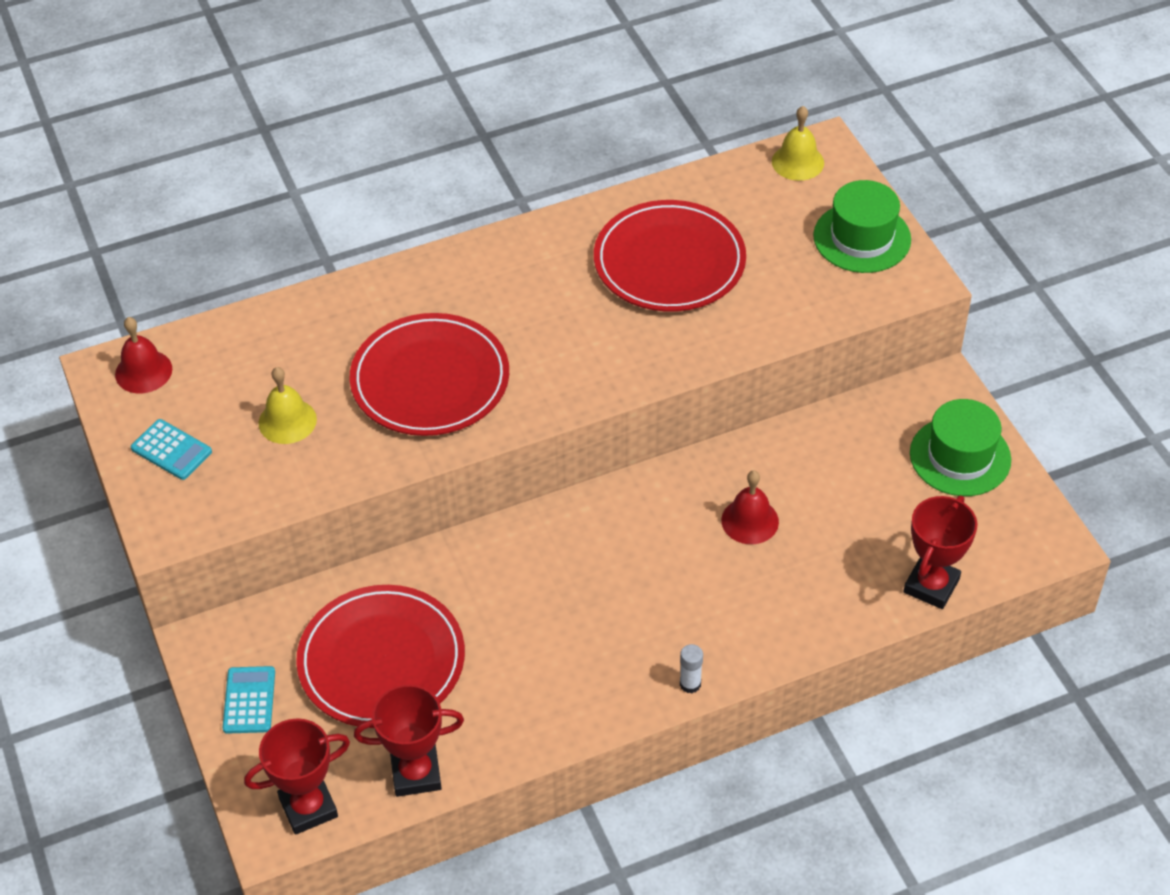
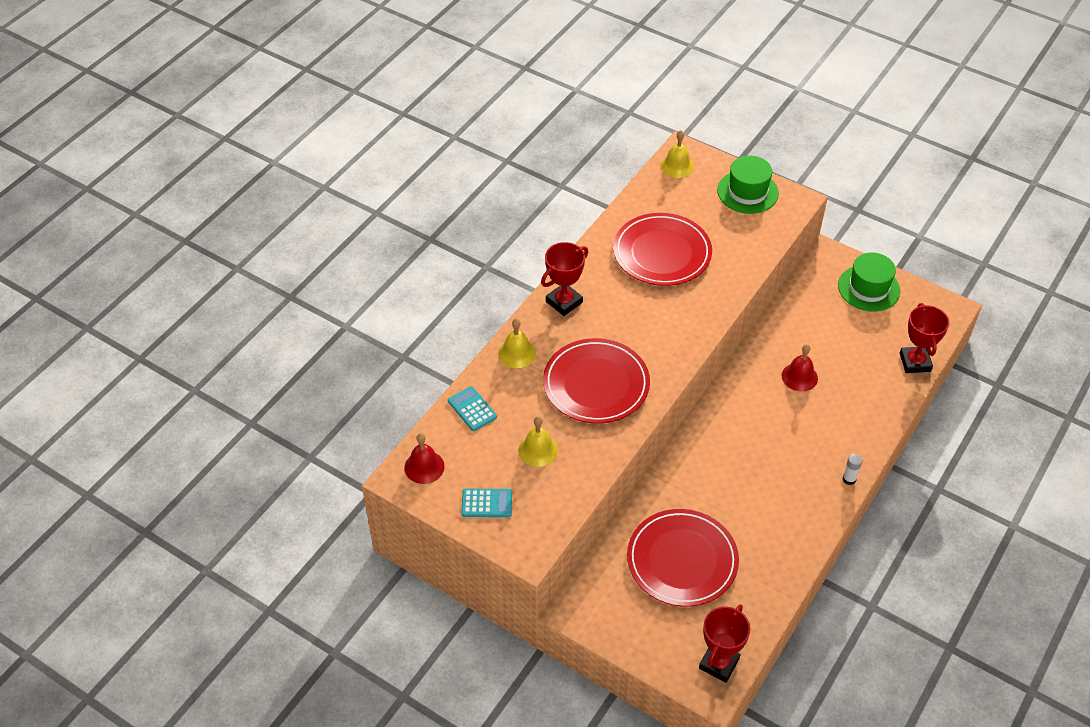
camera: 35 degrees left, 0 degrees up
(249, 700) = (631, 625): turquoise calculator -> turquoise calculator (472, 409)
(372, 295) = (517, 353): none -> yellow bell
(416, 773) = (757, 610): red trophy -> red trophy (564, 302)

